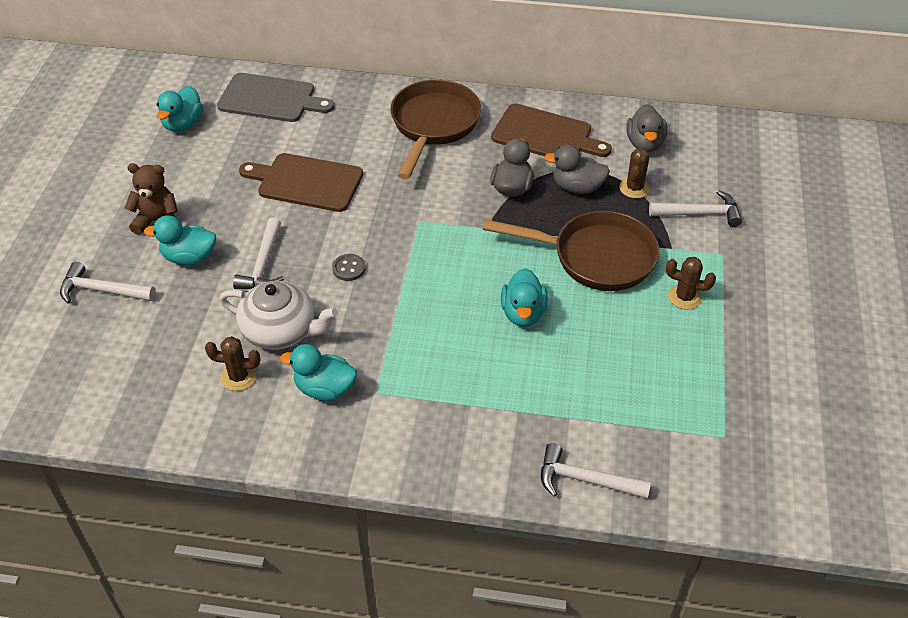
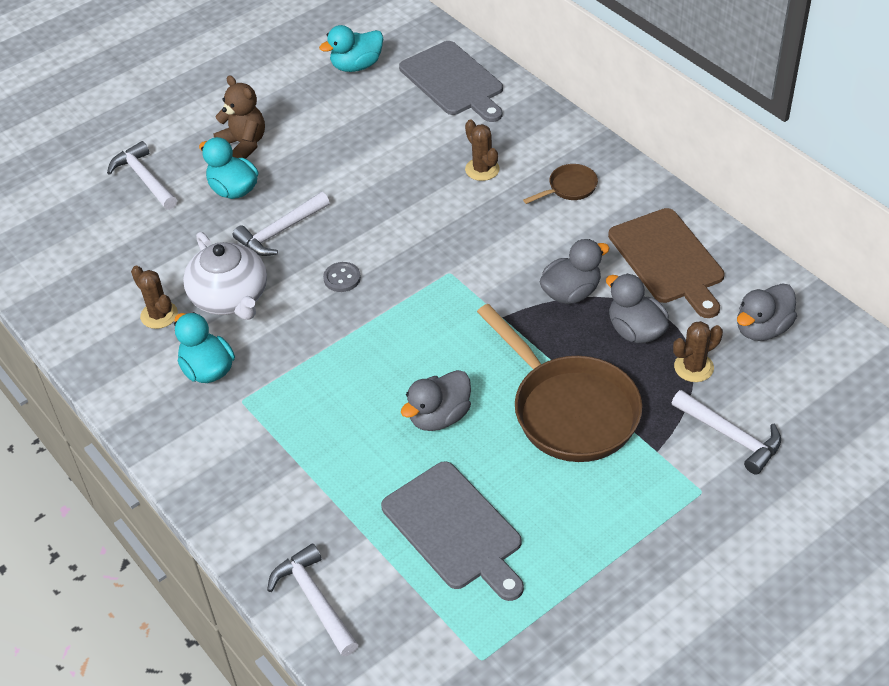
camera: 45 degrees right, 0 degrees up
(306, 182) = (396, 177): brown cutting board -> none
(433, 125) = (569, 188): brown pan -> brown pan, size x0.44
(523, 313) = (439, 417): turquoise duck -> grey duck
(616, 373) = (455, 529): none -> grey cutting board
(684, 297) = (609, 506): brown cactus -> brown cactus (482, 169)

